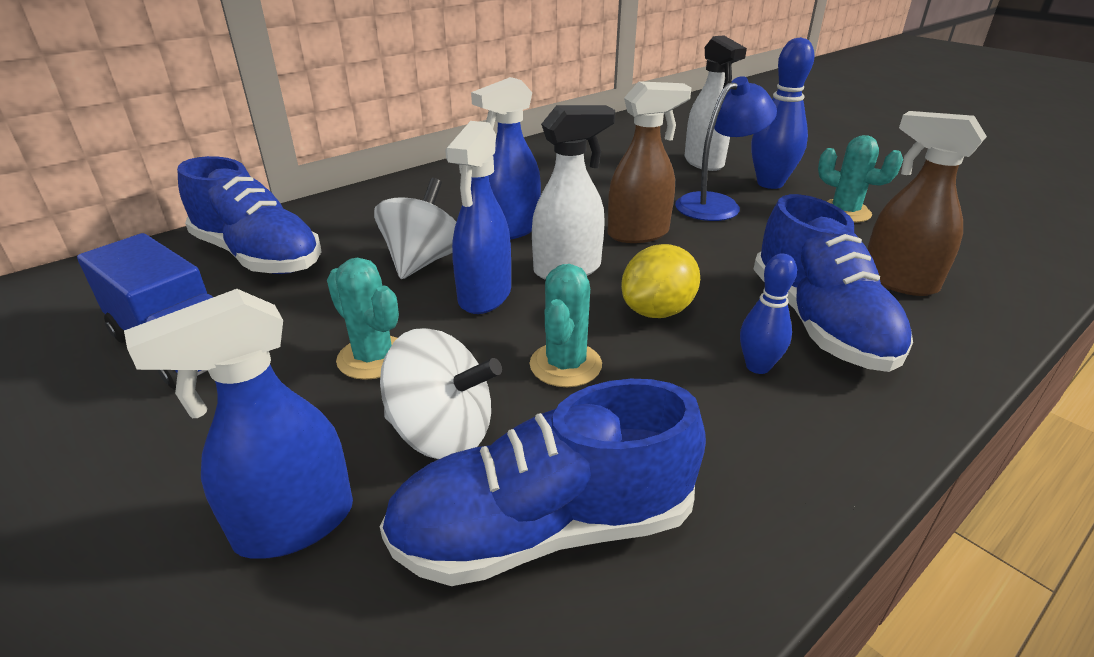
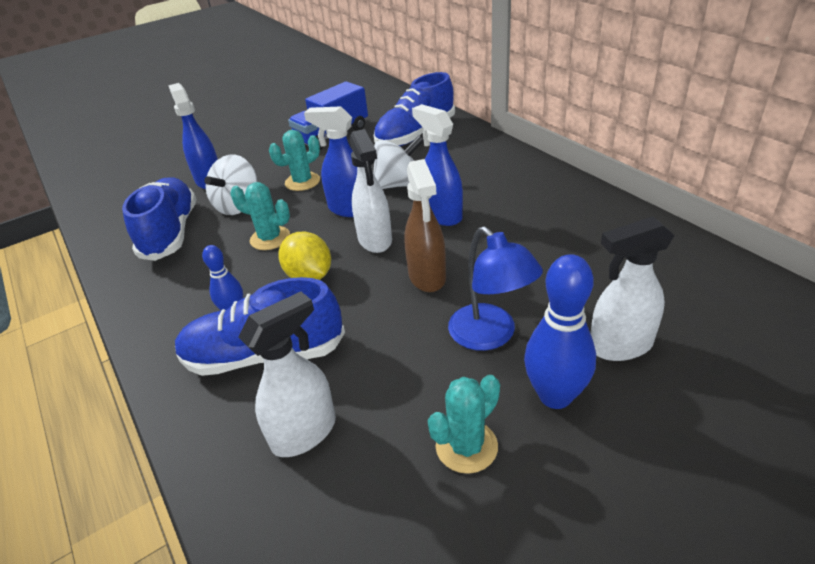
camera: 100 degrees right, 5 degrees up
(423, 261) = (399, 184): white spinning top -> white spinning top turned 45 degrees counterclockwise
(897, 281) = (305, 432): brown spray bottle -> white spray bottle

